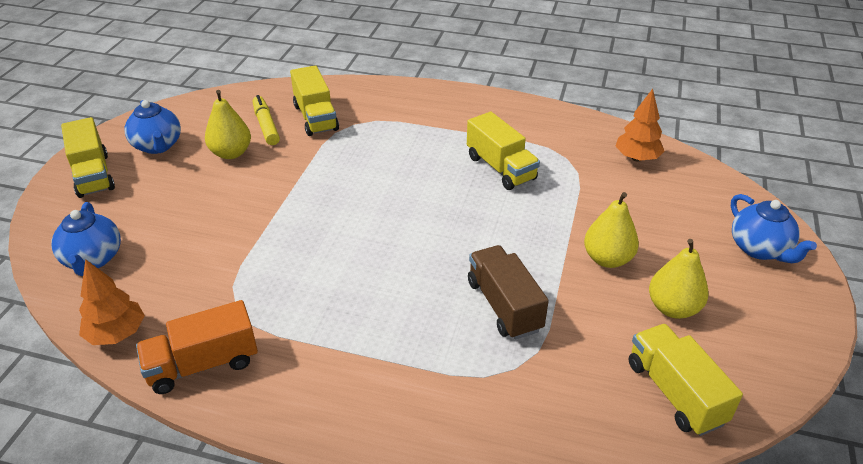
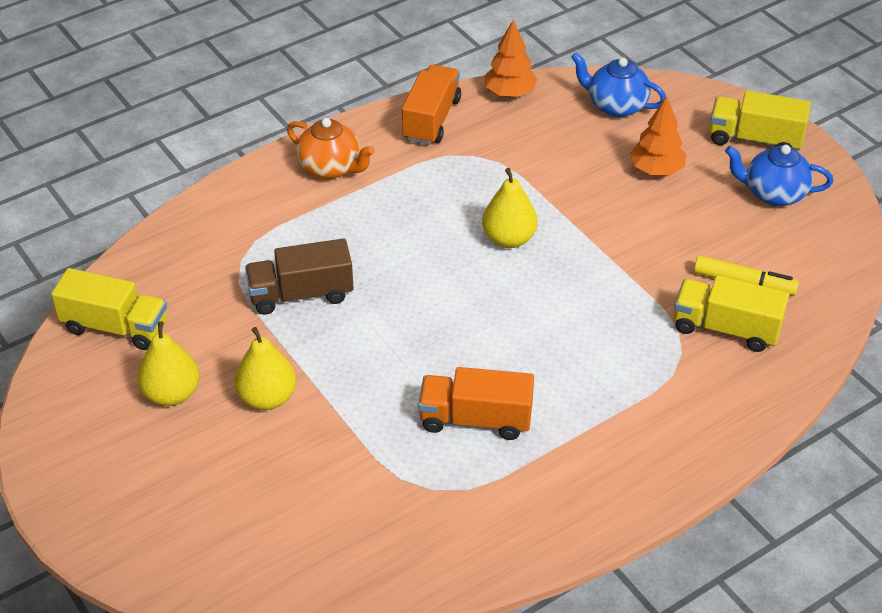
camera: 130 degrees right, 5 degrees up
(231, 153) = (709, 236): yellow pear -> yellow pear (509, 239)
(339, 391) = (331, 168): none -> orange teapot
(500, 168) = (475, 419): yellow truck -> orange truck
(504, 305) = (301, 294): brown truck -> brown truck turned 150 degrees clockwise
(637, 158) = (365, 554): orange tree -> orange tree (656, 170)
(760, 249) = (142, 523): blue teapot -> none

